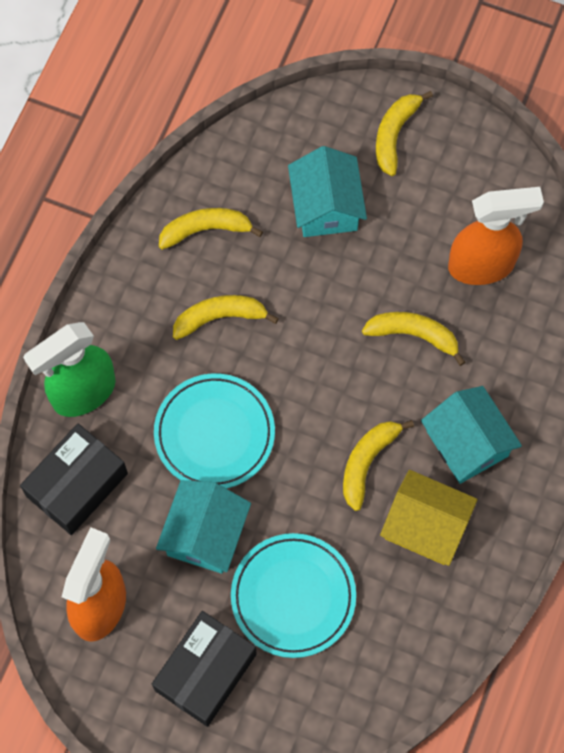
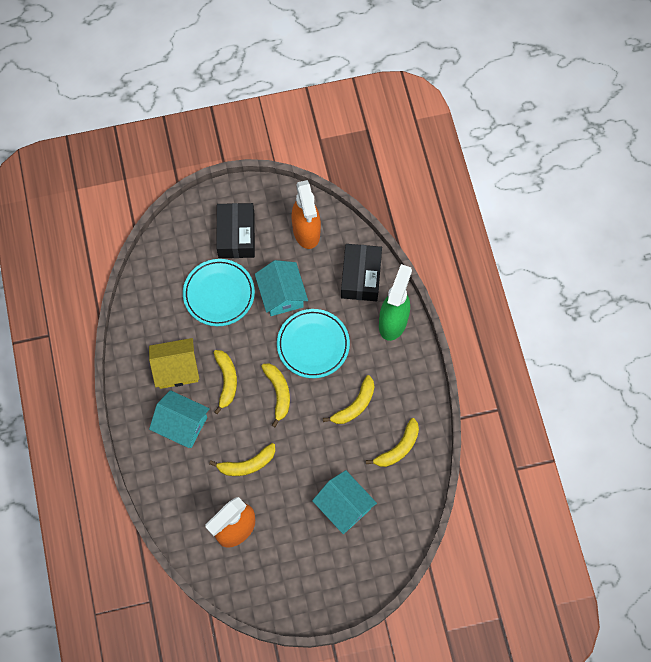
camera: 145 degrees right, 0 degrees up
(394, 135) = (336, 577): yellow banana -> yellow banana (278, 393)

